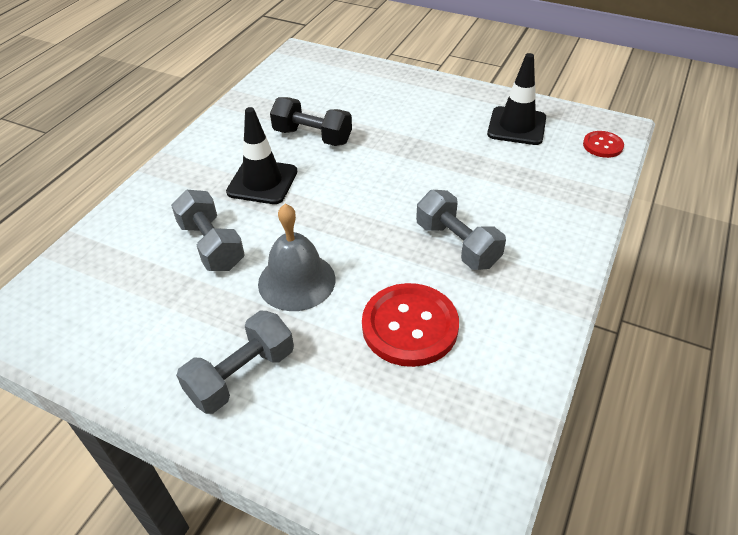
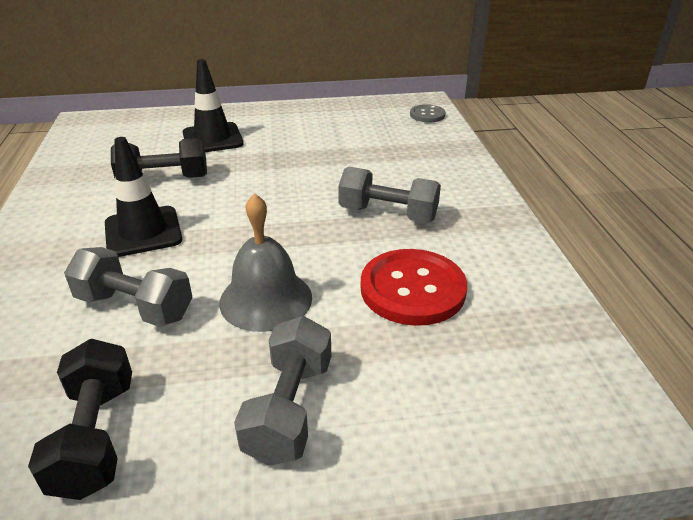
camera: 35 degrees left, 10 degrees down
(125, 330) = (95, 436): none -> black dumbbell
(516, 126) = (349, 120): black traffic cone -> black traffic cone (212, 138)
(602, 145) = (427, 115): red button -> grey button

